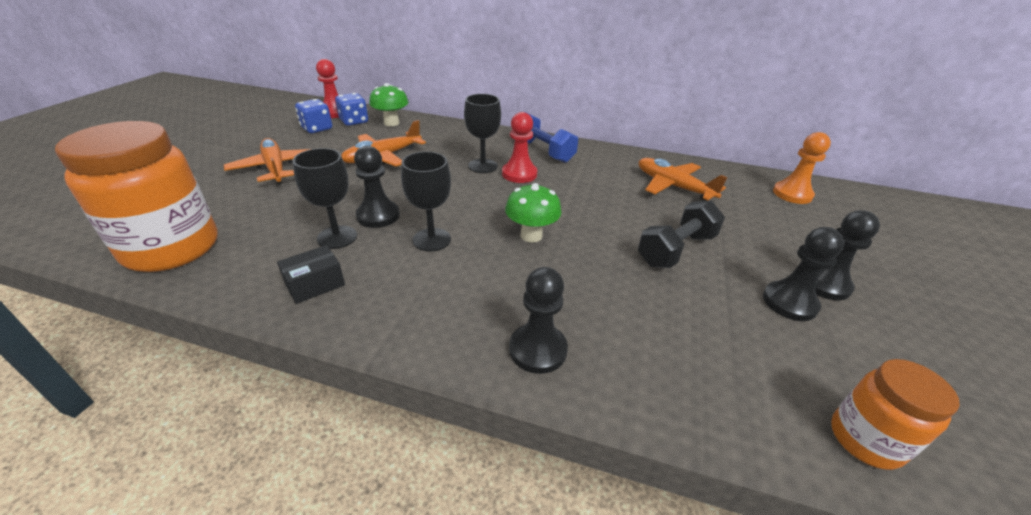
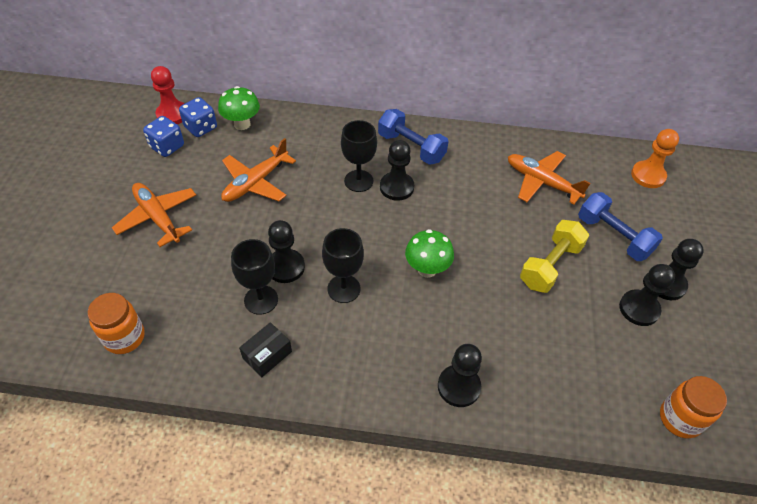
camera: 10 degrees left, 15 degrees up
(172, 248) = (124, 337): orange jar -> orange jar, size x0.54
(519, 174) = (396, 187): red pawn -> black pawn
(676, 250) = (550, 265): black dumbbell -> yellow dumbbell
(754, 235) = (613, 236): none -> blue dumbbell

